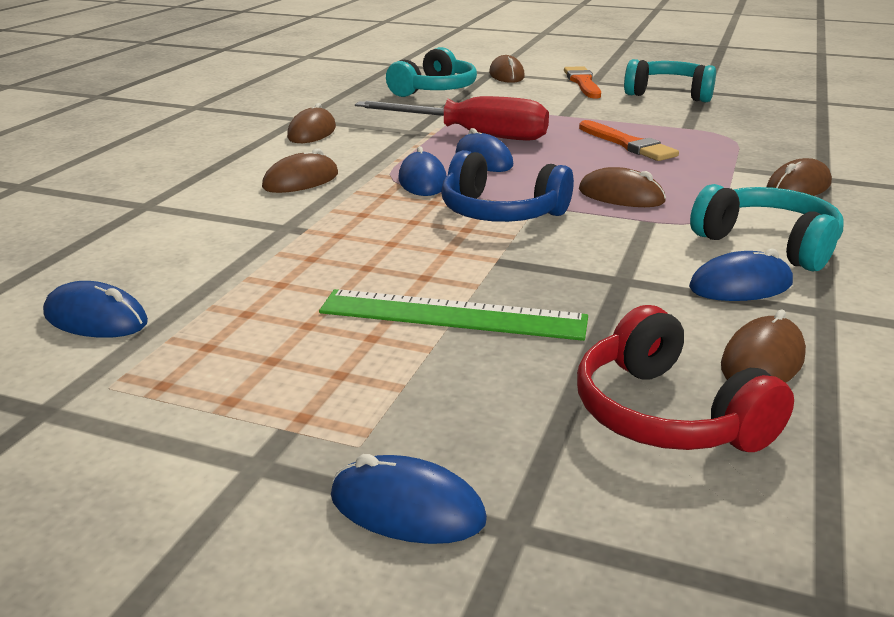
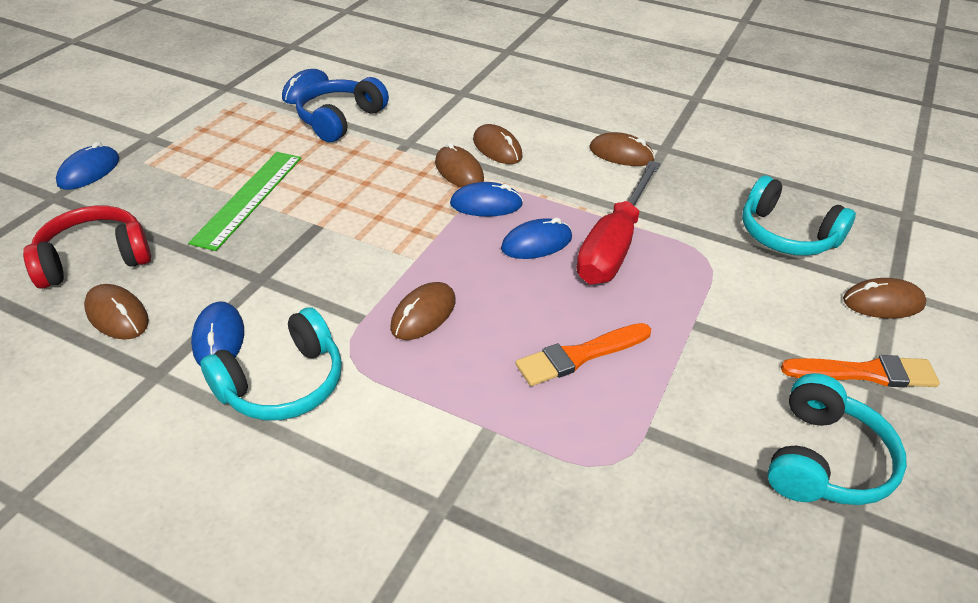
camera: 95 degrees right, 15 degrees up
(501, 213) = (404, 237): blue headphones -> blue headphones (340, 120)
(798, 187) = (415, 466): brown mouse -> brown mouse (459, 171)

